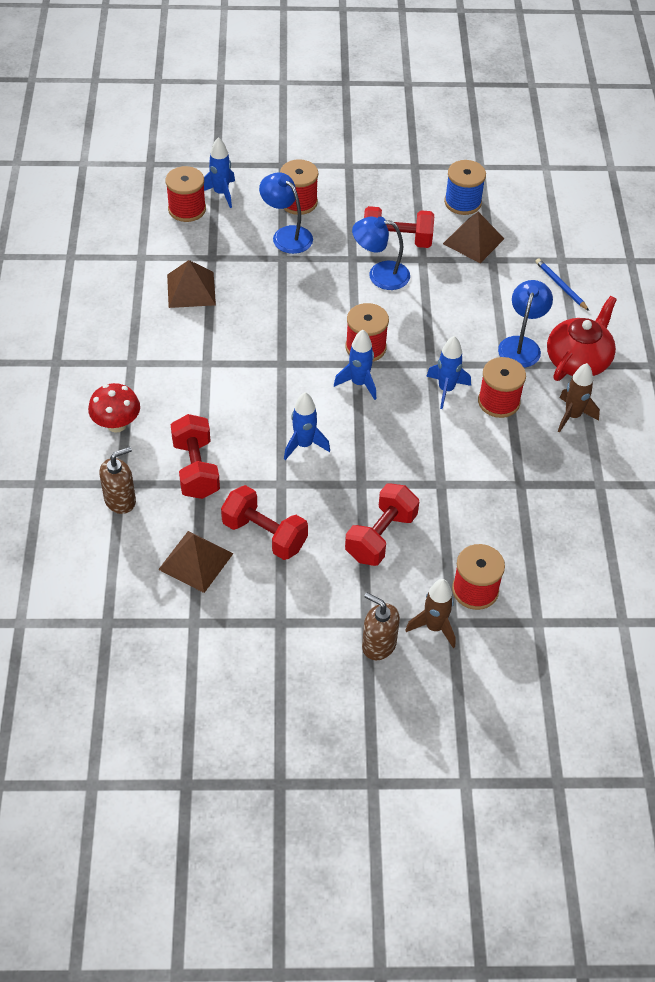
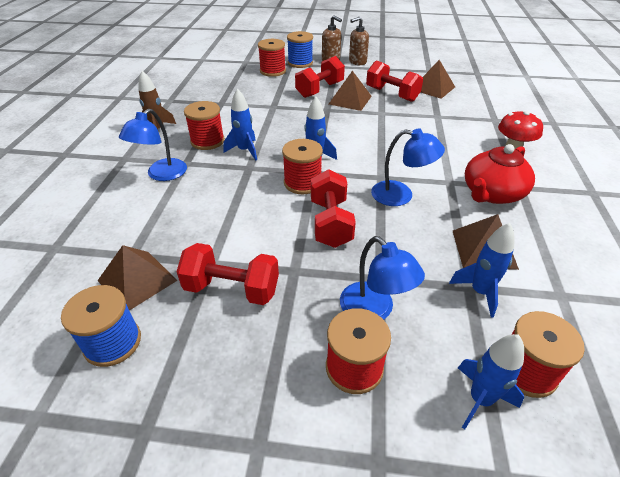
camera: 170 degrees left, 10 degrees down
(120, 500) = (491, 112): brown soap dispenser -> brown soap dispenser (357, 62)
(196, 469) = (442, 122): red dumbbell -> red dumbbell (330, 223)
(304, 445) = (364, 129): blue rocket -> blue rocket (479, 292)
(329, 512) = (350, 100): none -> brown pyramid
(380, 274) = (267, 248): blue lamp -> blue lamp (401, 195)
(434, 627) = (300, 63): brown rocket -> blue spool
(560, 286) = (81, 220): blue pencil -> none
(578, 360) = (122, 161): red teapot -> red teapot (491, 193)

